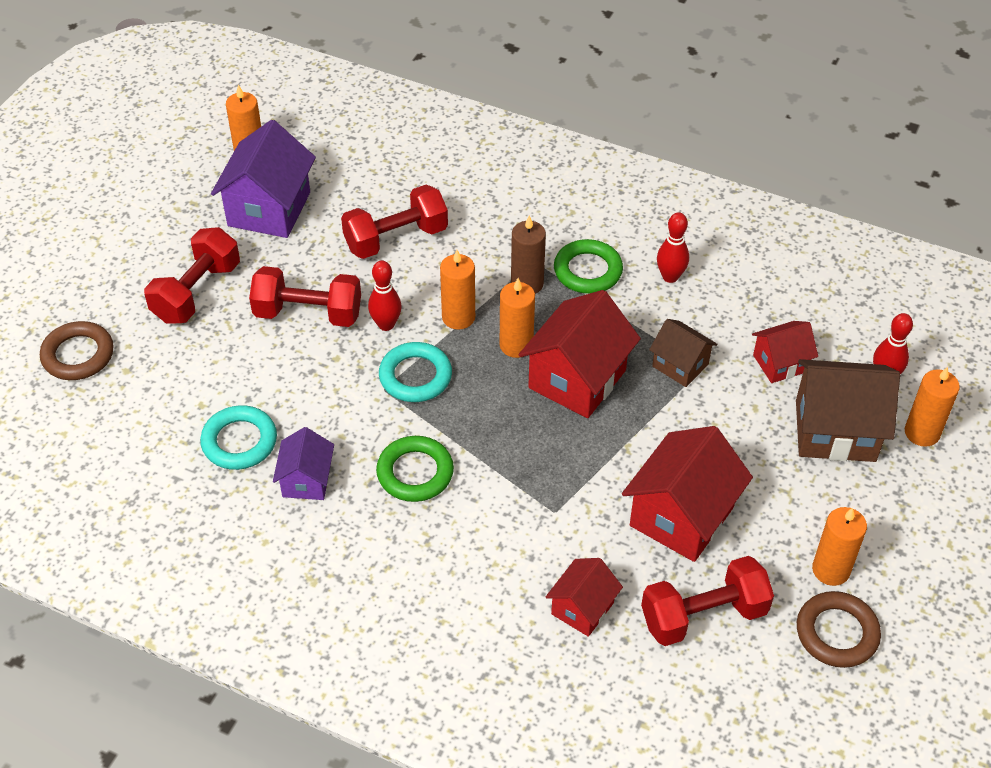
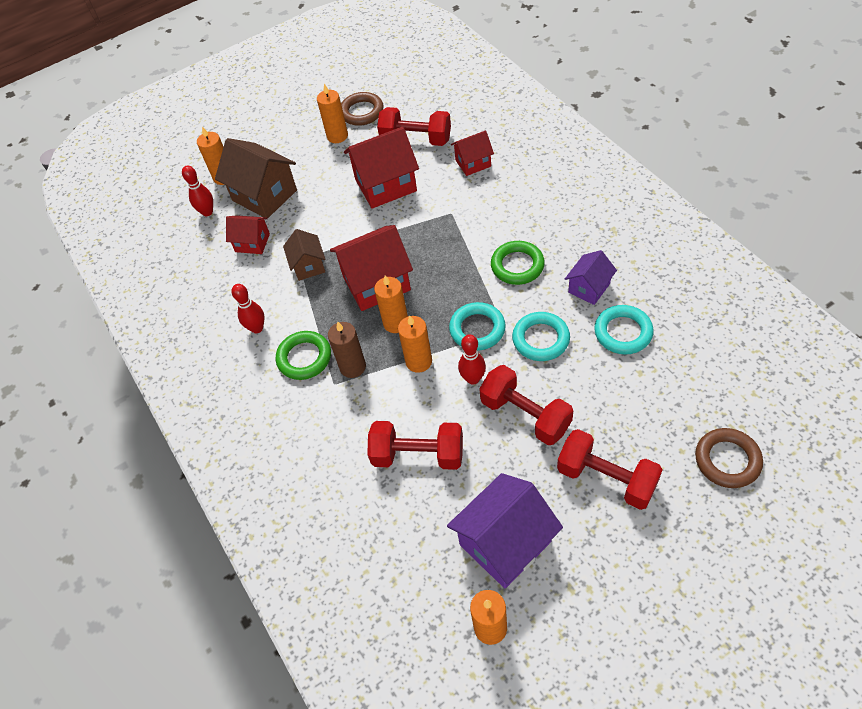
camera: 140 degrees left, 5 degrees up
(197, 292) = (606, 478): red dumbbell -> red dumbbell turned 60 degrees clockwise
(334, 395) = (540, 339): none -> turquoise ring

